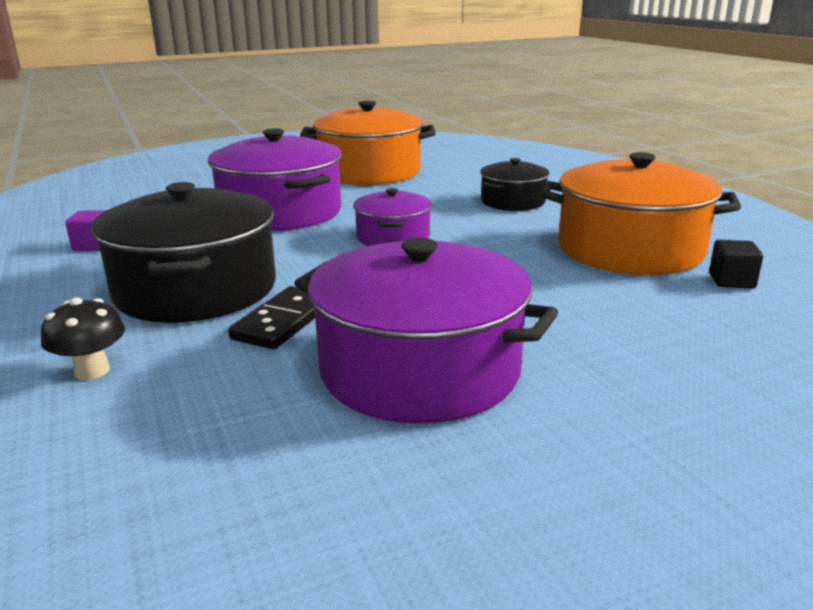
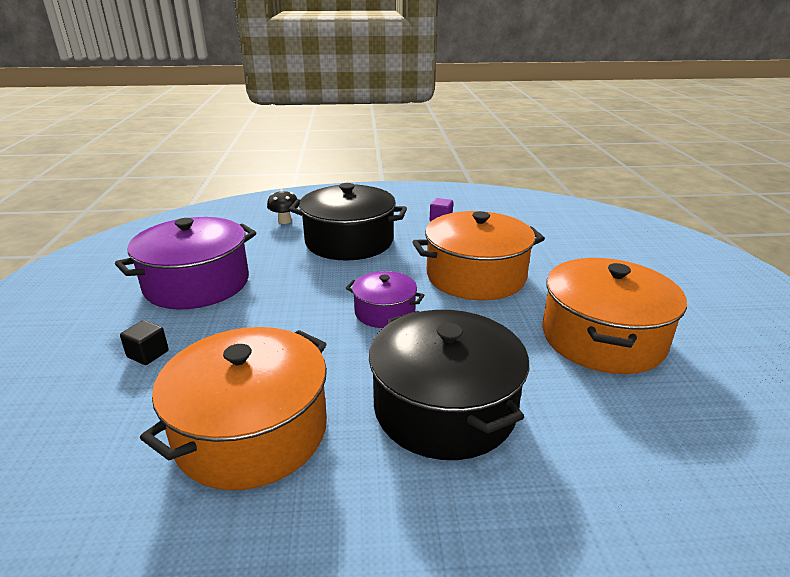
camera: 110 degrees right, 5 degrees up
(281, 212) = (475, 276): purple pot -> orange pot
(283, 322) = (285, 259): black domino -> none
(513, 201) = (445, 408): black pot -> black pot, size x1.83
(731, 281) = (132, 461): black cube -> black cube (148, 354)

